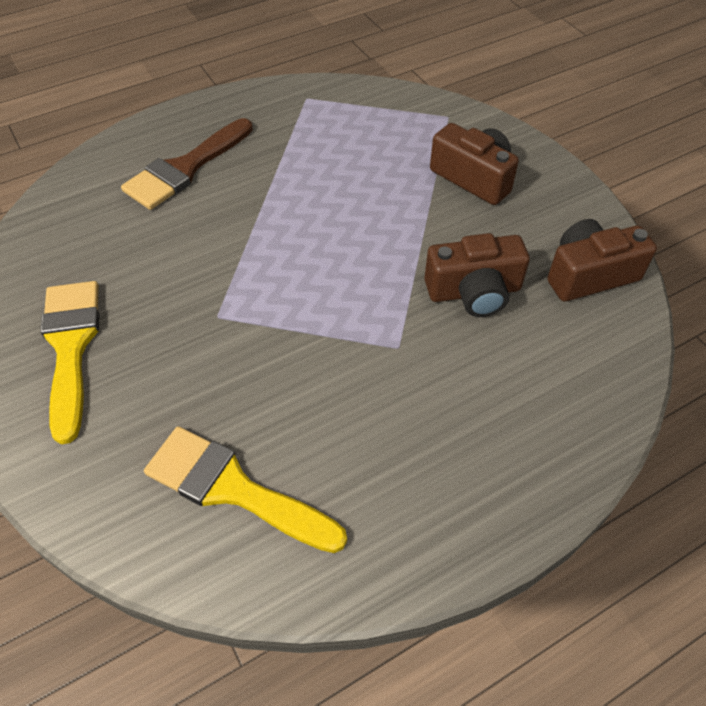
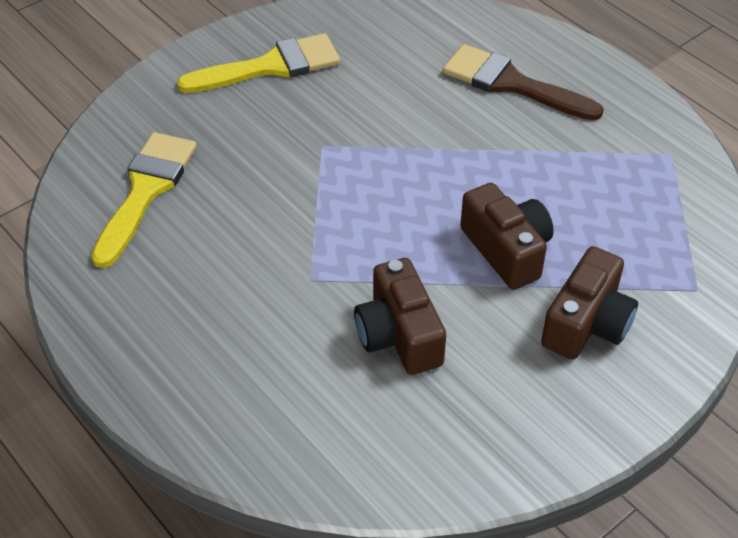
camera: 80 degrees right, 5 degrees down
(589, 275) = (453, 445): brown camera -> brown camera (507, 250)

